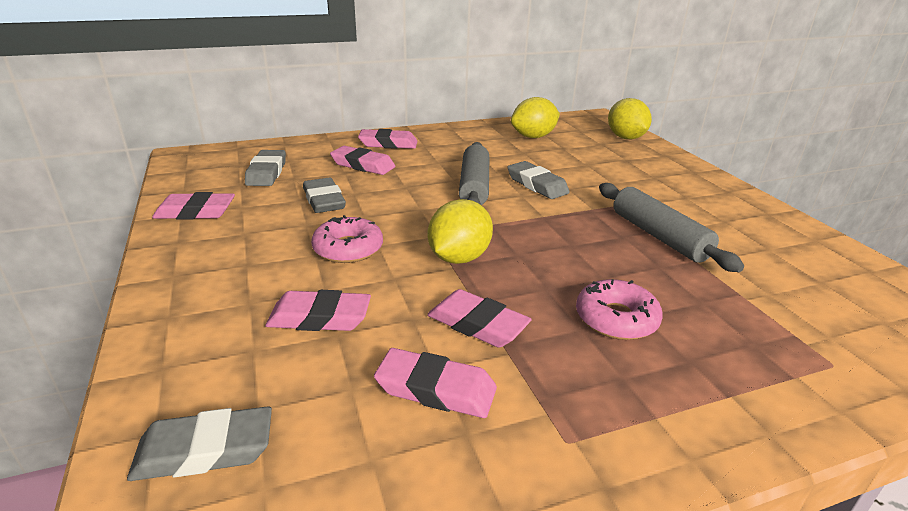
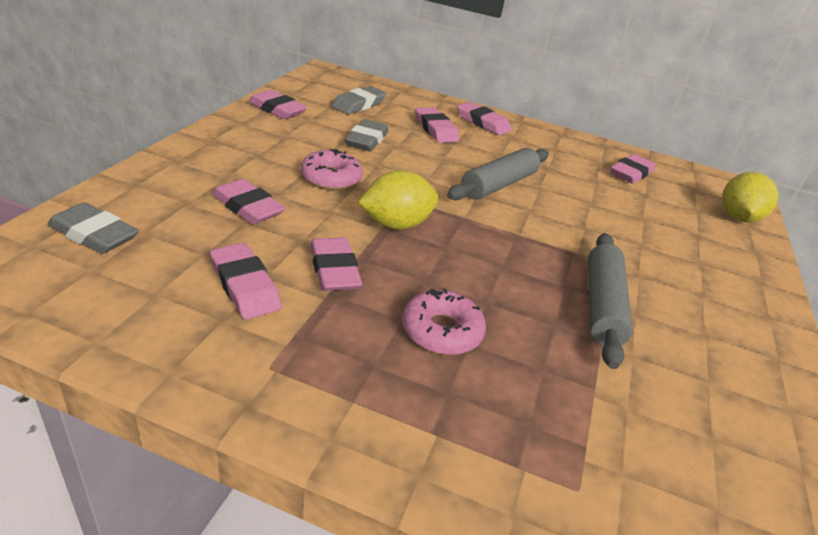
camera: 35 degrees right, 5 degrees up
(533, 137) = (631, 173): yellow lemon -> pink eraser
(537, 185) = (558, 210): grey eraser -> none

